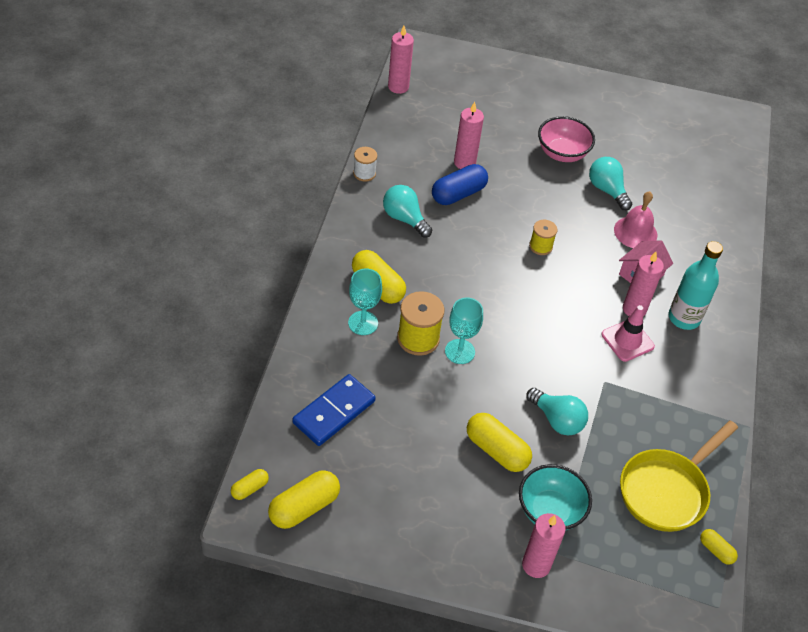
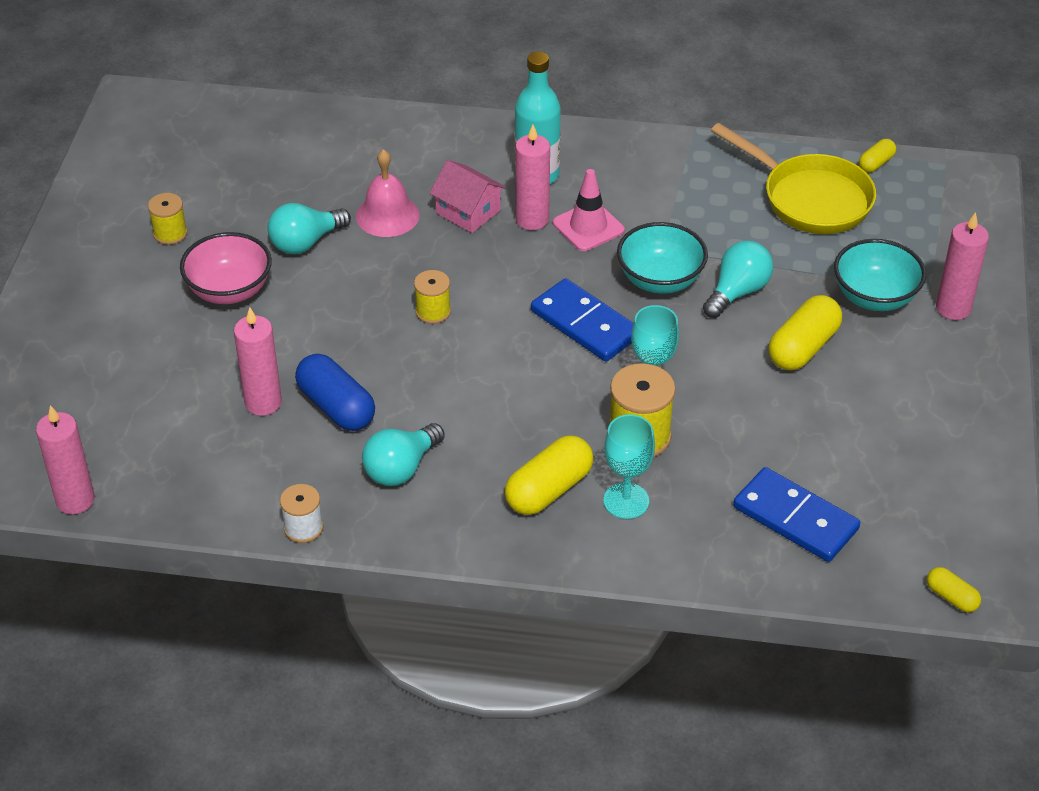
camera: 90 degrees left, 5 degrees down
(304, 507) = (958, 534): yellow capsule -> none
(526, 324) = (585, 324): none -> blue domino
(570, 374) = (660, 280): none -> turquoise bowl
(614, 129) = (170, 233): none -> yellow spool

